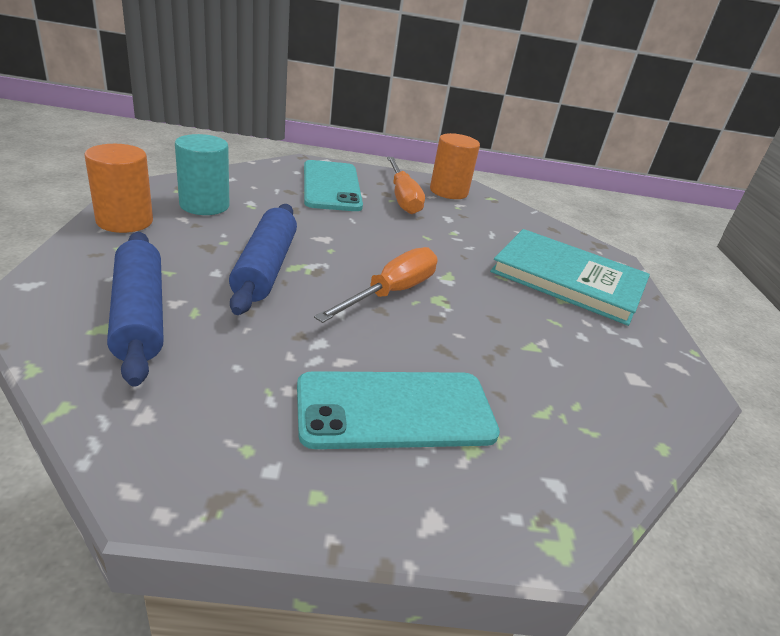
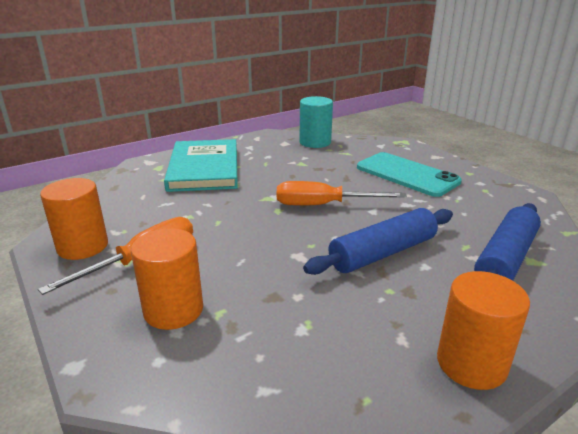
camera: 120 degrees left, 5 degrees down
(204, 205) = (359, 348): turquoise cylinder -> turquoise cylinder (315, 142)
(331, 186) = (173, 310): turquoise phone -> orange cylinder

